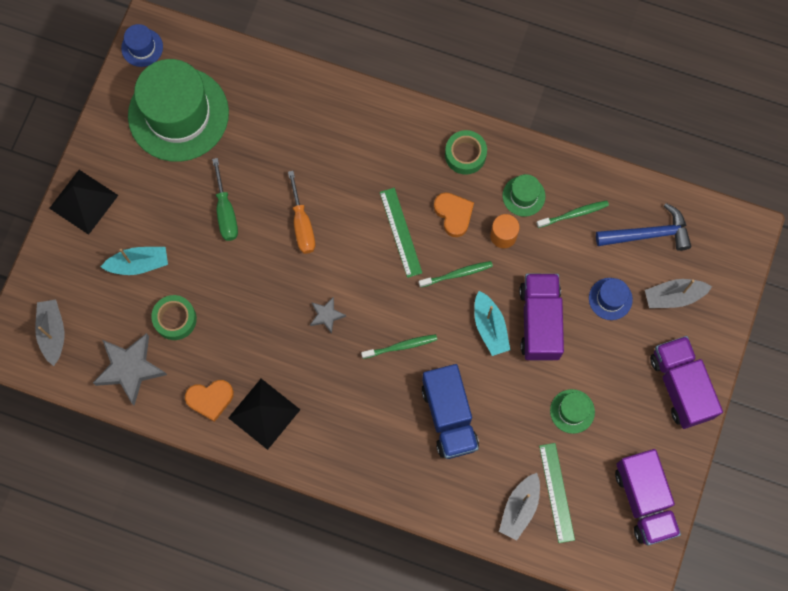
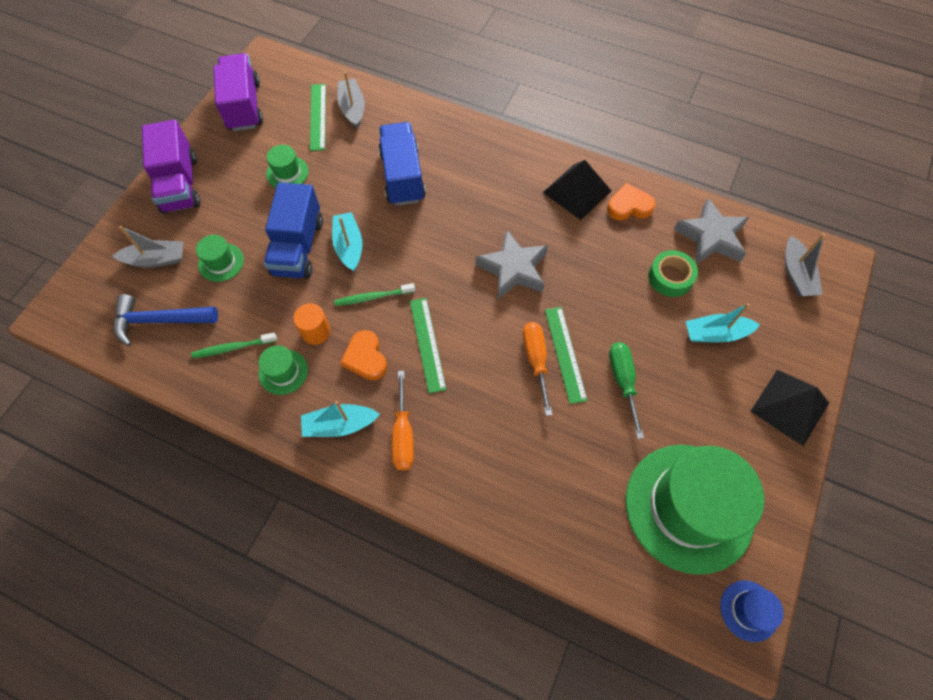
camera: 175 degrees left, 10 degrees down
(276, 233) = (565, 354): none -> green ruler
(326, 315) = (513, 269): grey star -> grey star, size x1.93
(401, 346) = (440, 236): green toothbrush -> none
(411, 151) = (403, 434): none -> orange screwdriver
(465, 155) = (340, 425): green tape -> turquoise boat
(519, 508) = (352, 108): grey boat -> grey boat turned 45 degrees counterclockwise
(539, 322) = (298, 247): purple truck -> blue truck
(610, 299) = (221, 262): blue hat -> green hat

